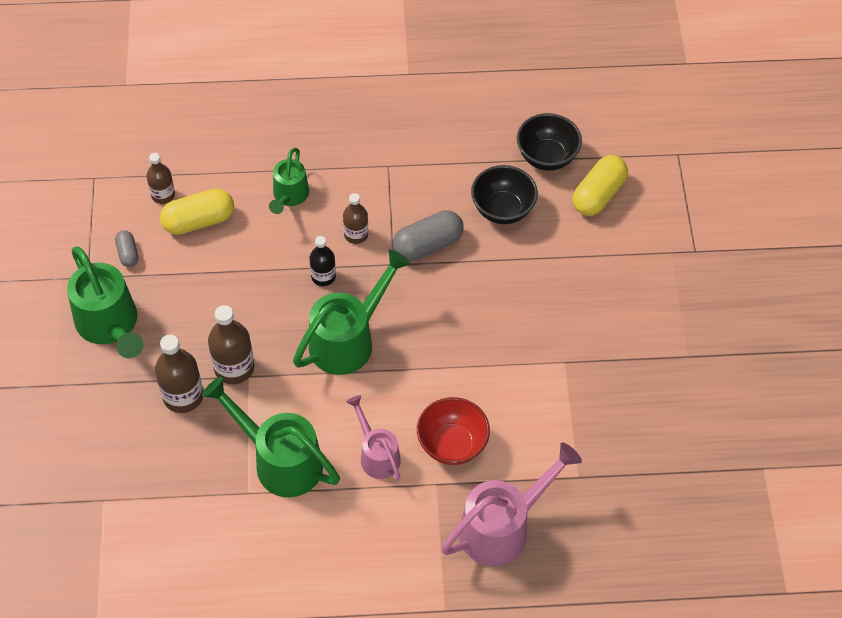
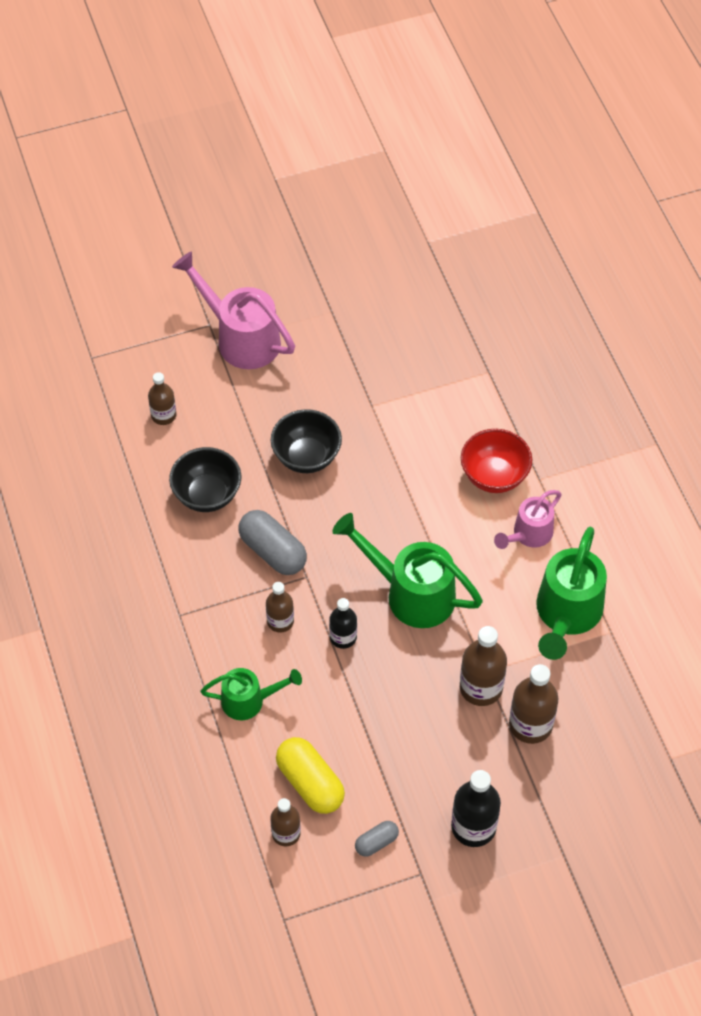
camera: 105 degrees left, 0 degrees up
(110, 325) = (473, 827): green watering can -> black bottle
(502, 527) = (561, 418): pink watering can -> pink watering can (241, 338)
(546, 157) = (126, 470): black bowl -> black bowl (306, 457)
(598, 195) = (163, 415): yellow capsule -> brown bottle

